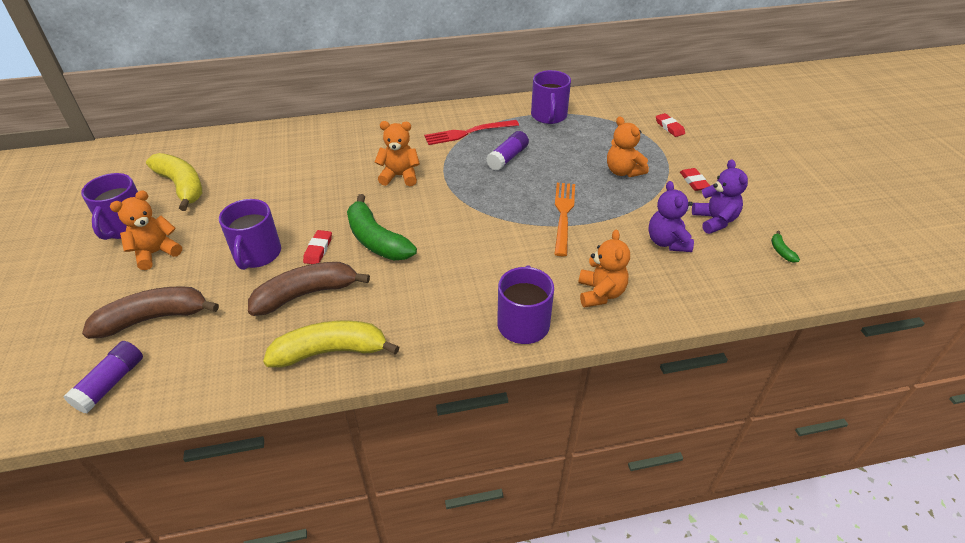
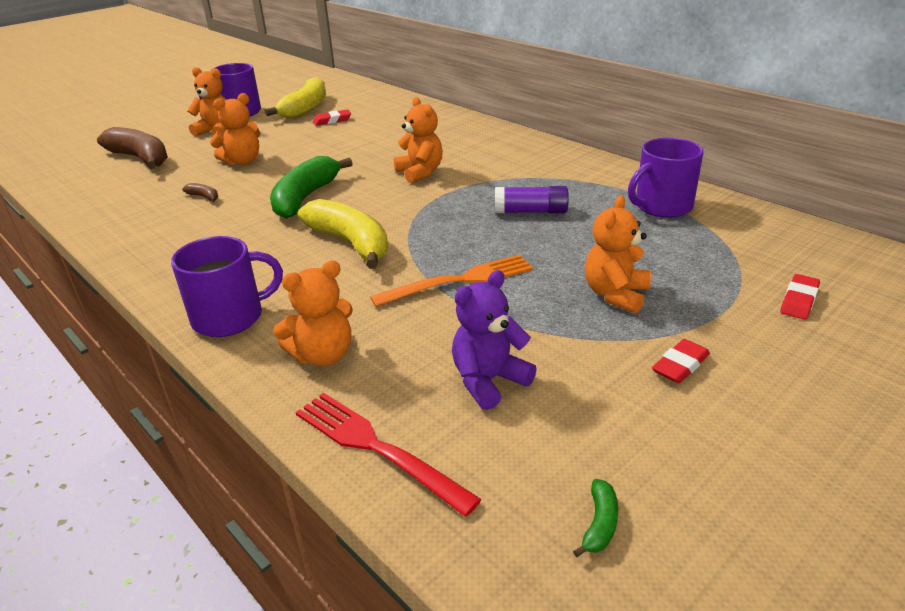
camera: 60 degrees right, 10 degrees down
(111, 383) = (65, 172): purple glue stick -> none
(257, 254) = (242, 161): purple mug -> orange teddy bear
(306, 294) = (204, 197): brown banana -> brown banana, size x0.40
(318, 249) = (269, 180): red eraser -> red eraser (332, 120)
(331, 351) = (134, 233): yellow banana -> yellow banana (351, 243)
(467, 133) = (546, 176): red fork -> red fork (375, 447)
(714, 221) = (598, 415): purple teddy bear -> none
(781, 251) = (599, 524): green banana -> green banana turned 150 degrees clockwise

